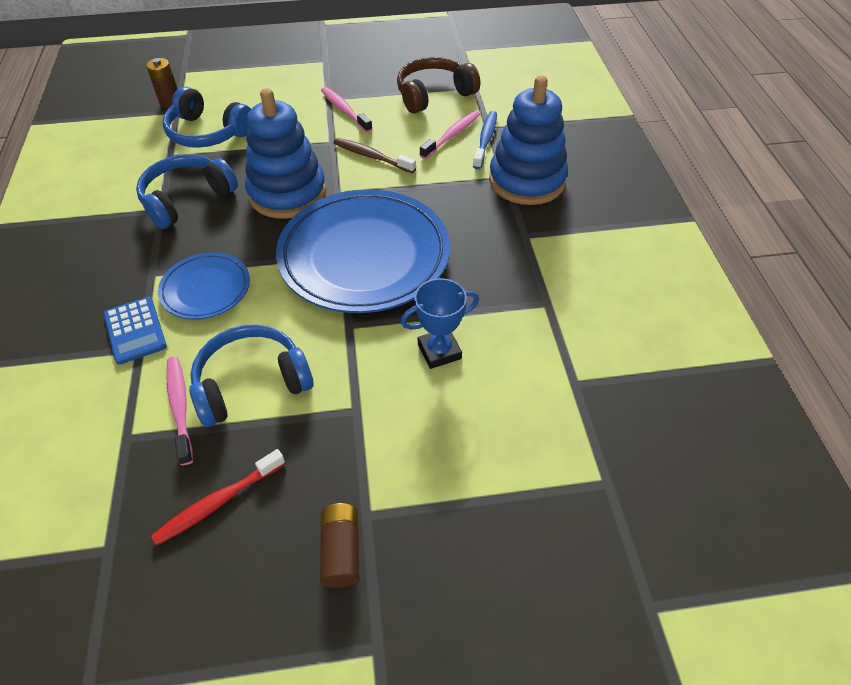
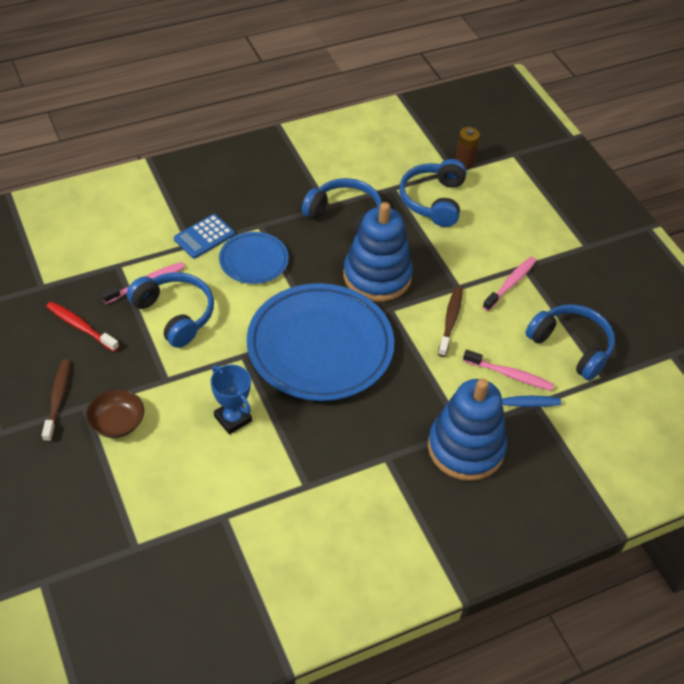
camera: 70 degrees right, 0 degrees up
(341, 551) = (58, 399): brown battery -> brown toothbrush
(407, 477) = (117, 422): none -> brown bowl
(433, 94) = (571, 346): brown headphones -> blue headphones

